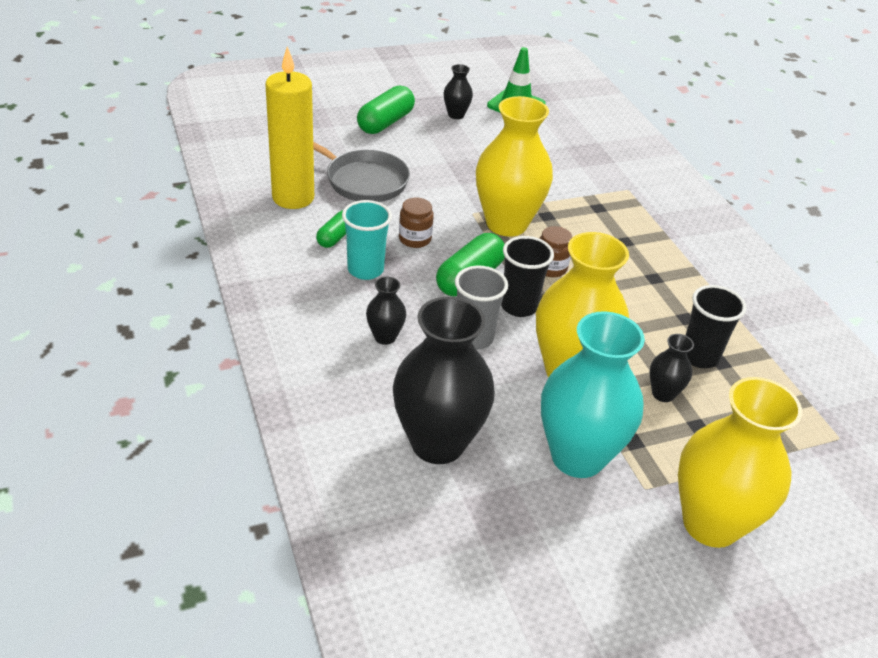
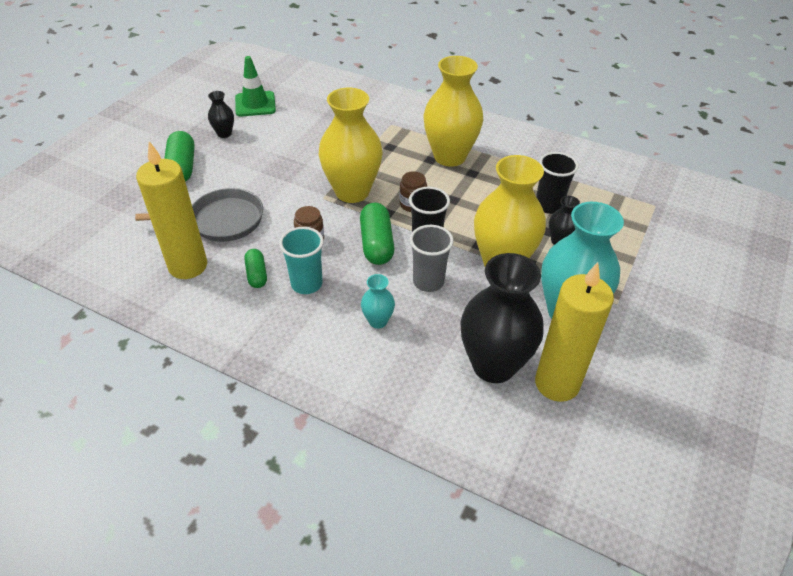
camera: 40 degrees left, 5 degrees up
(385, 337) = (378, 321): black vase -> turquoise vase
(476, 502) = (557, 383): none -> yellow candle
(711, 523) = (664, 298): yellow vase -> yellow vase (449, 157)

